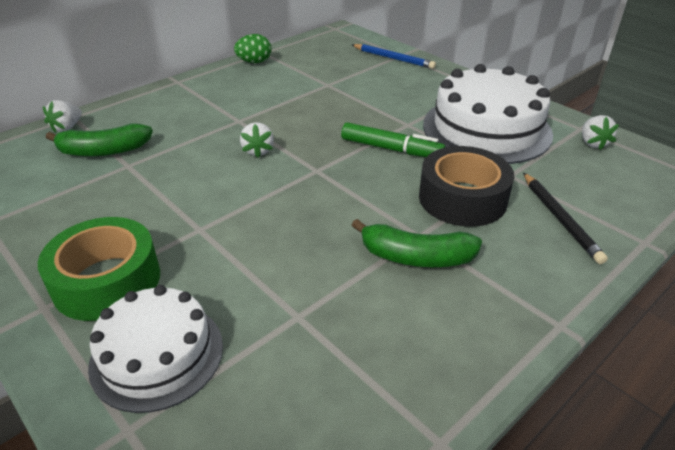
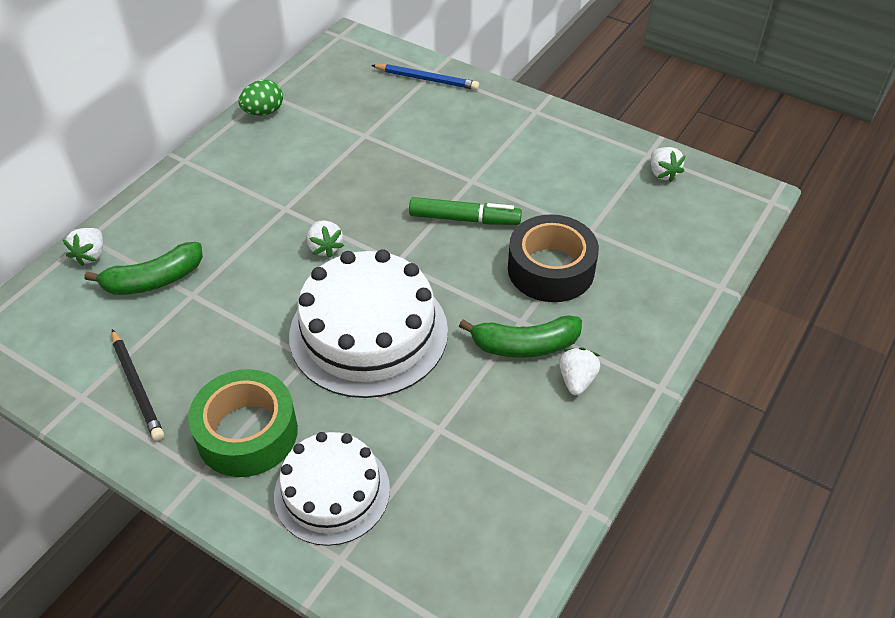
camera: 15 degrees left, 10 degrees up
(463, 299) = (576, 380): none -> white strawberry
(486, 129) = (554, 172): white cake -> white cake (368, 332)
(560, 219) = (645, 275): black pencil -> black pencil (137, 387)

